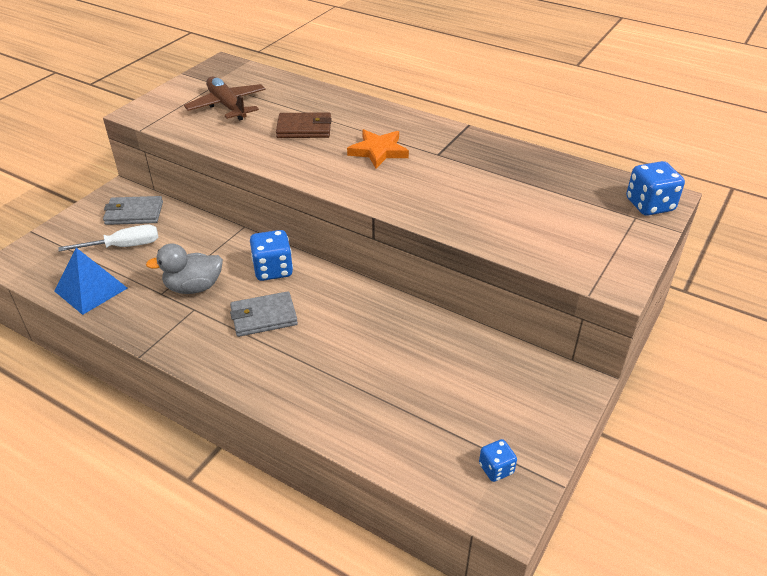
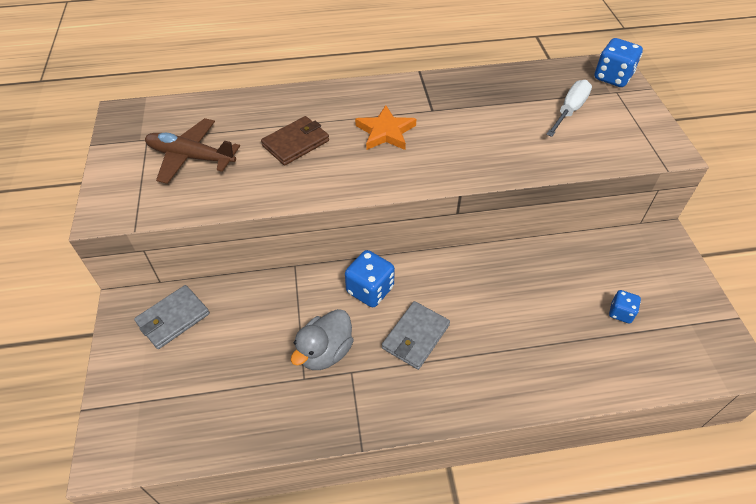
camera: 40 degrees left, 10 degrees up
(91, 289) = (232, 423): blue pyramid -> none
(124, 246) = (208, 357): white screwdriver -> white screwdriver (570, 110)
(496, 469) = (696, 336): blue dice -> blue dice (620, 313)

